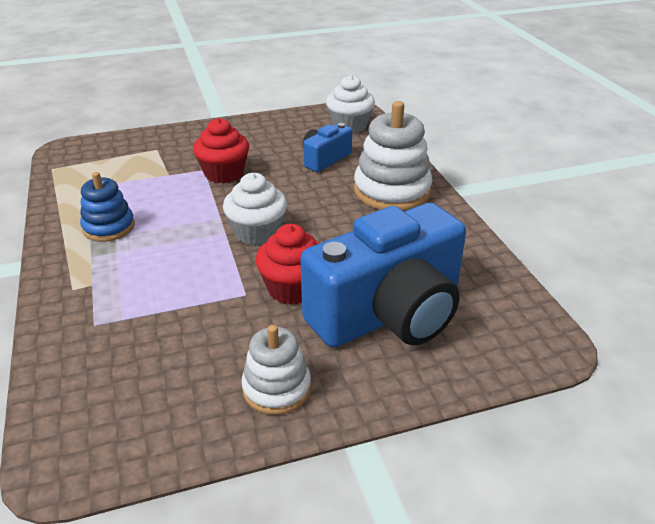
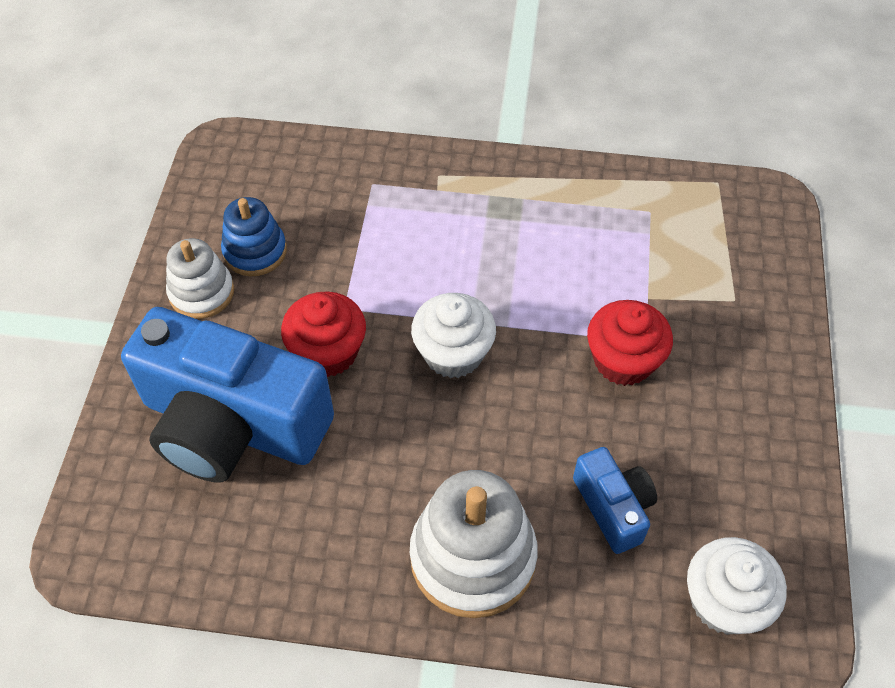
camera: 115 degrees right, 20 degrees up
(109, 227) = (540, 217): blue stacking toy -> blue stacking toy (255, 251)
(389, 313) = (232, 424): blue camera -> blue camera turned 60 degrees counterclockwise

